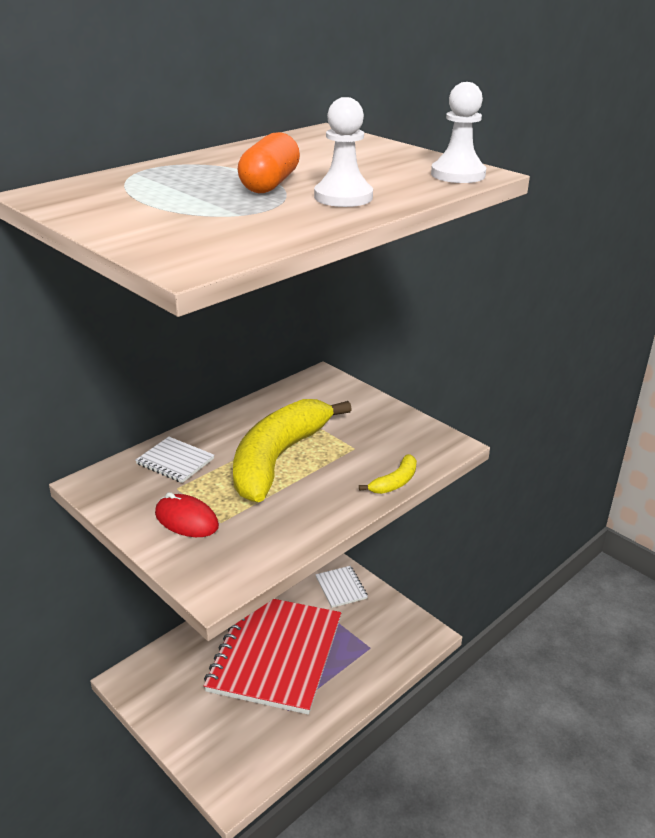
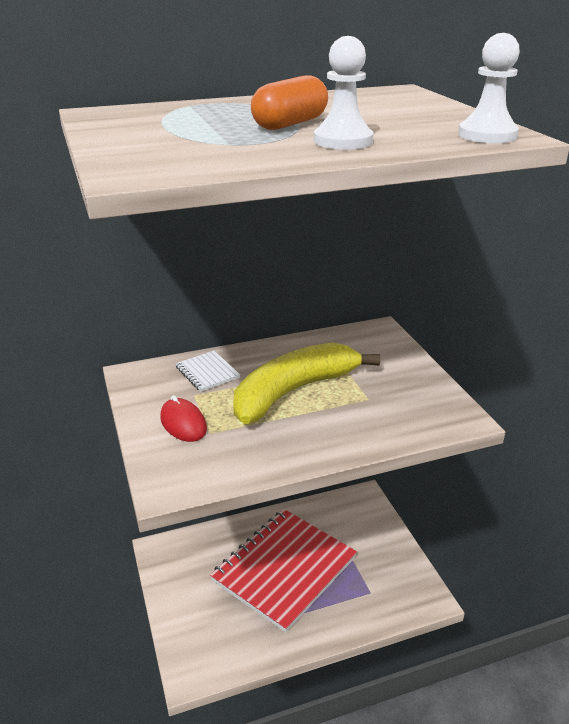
camera: 25 degrees right, 0 degrees up
(341, 588) = (370, 530): white notebook -> none
(395, 482) = (386, 440): yellow banana -> none

